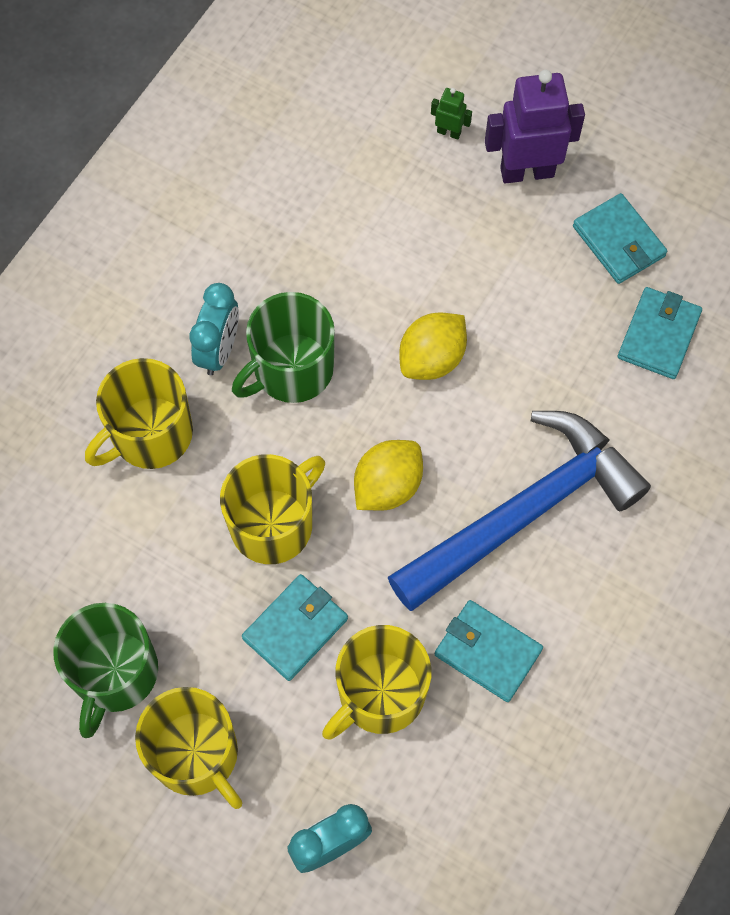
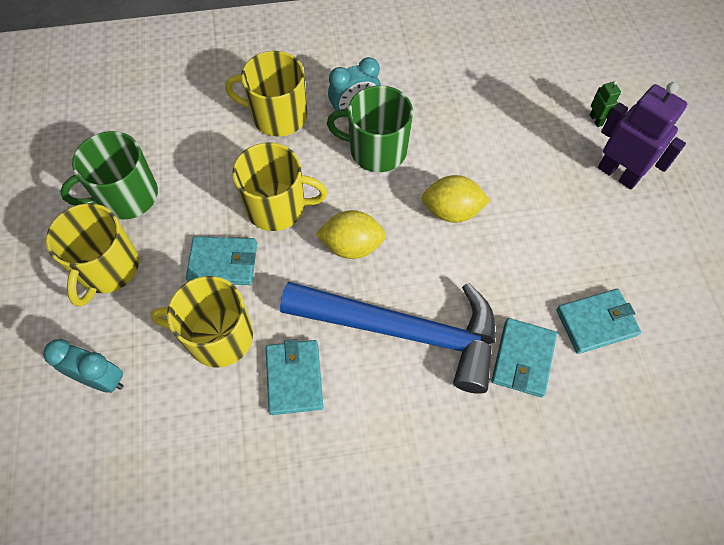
camera: 50 degrees right, 5 degrees down
(618, 241) = (631, 254): turquoise wallet -> turquoise wallet (523, 358)

